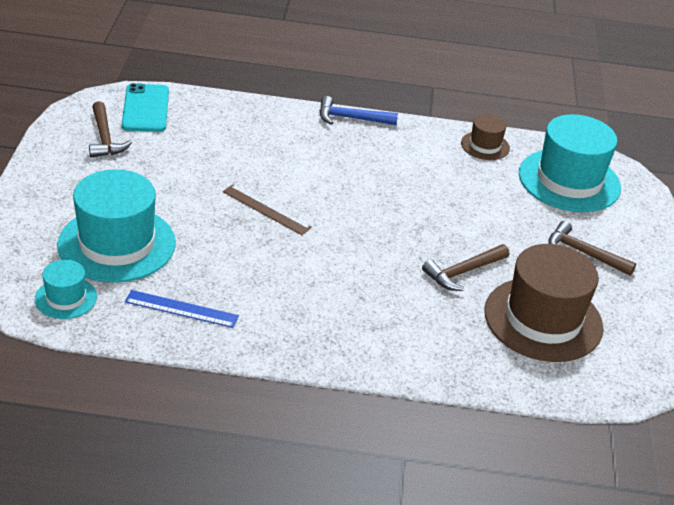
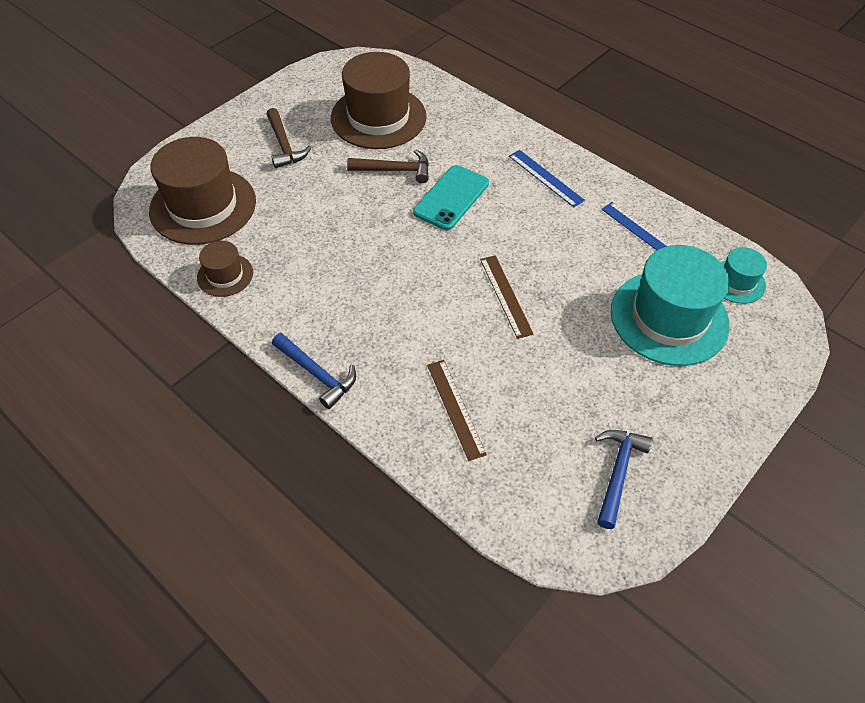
camera: 140 degrees left, 15 degrees up
(105, 138) = (617, 473): brown hammer -> blue hammer
(146, 108) = (542, 505): turquoise phone -> turquoise phone (451, 198)
(241, 132) = (455, 408): none -> brown ruler
(318, 326) = (546, 178): none -> blue ruler
(569, 180) = (203, 206): turquoise hat -> brown hat

